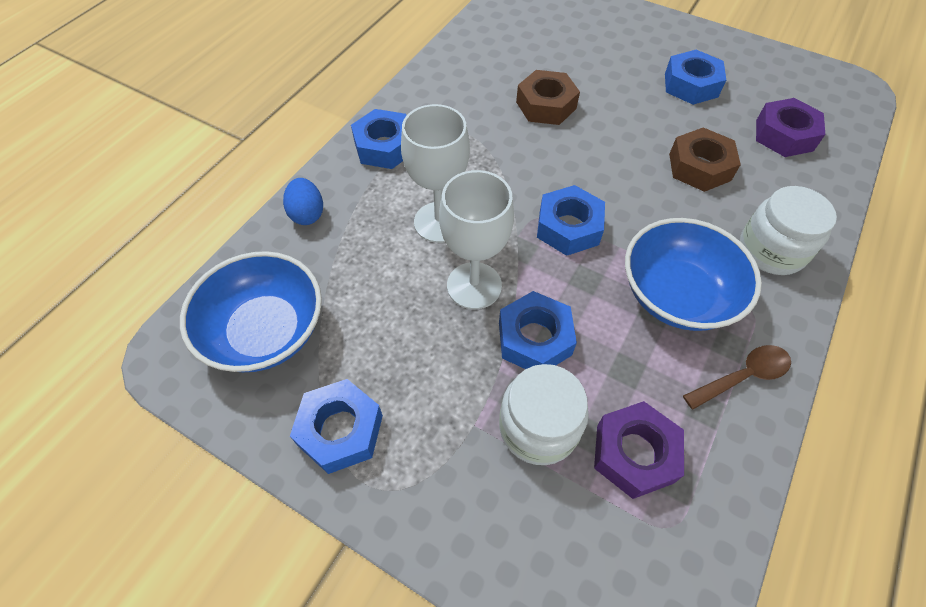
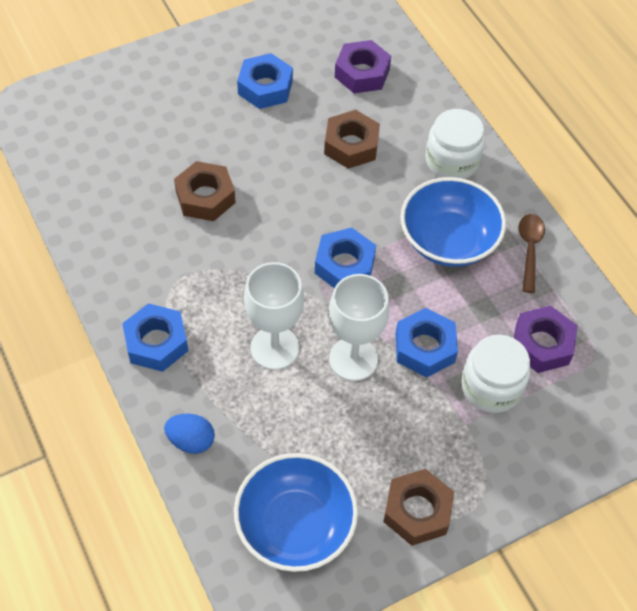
camera: 60 degrees left, 0 degrees up
(340, 430) = (417, 511): blue nut -> brown nut

